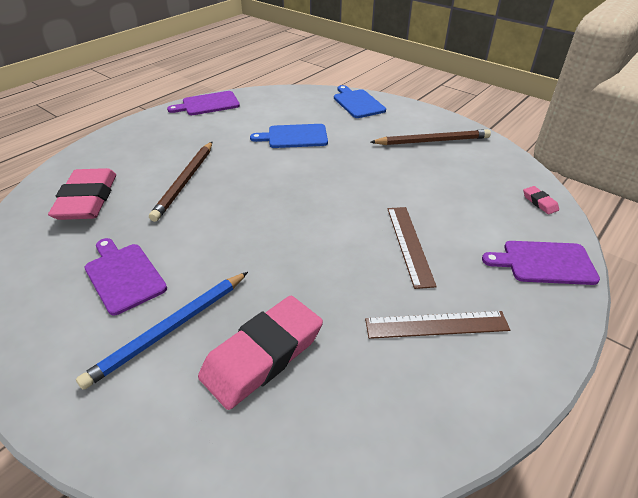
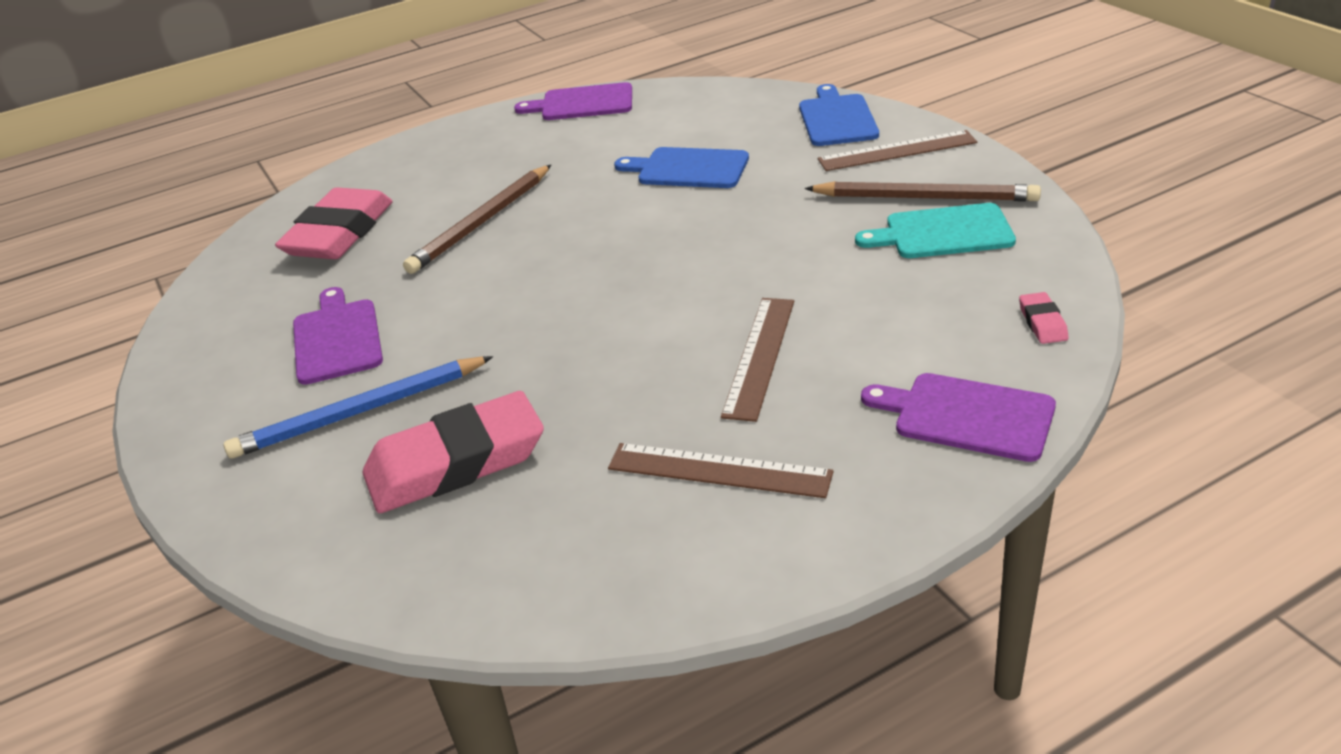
camera: 25 degrees right, 5 degrees down
(400, 117) = (897, 151): none -> brown ruler
(455, 159) = (943, 233): none -> turquoise cutting board

